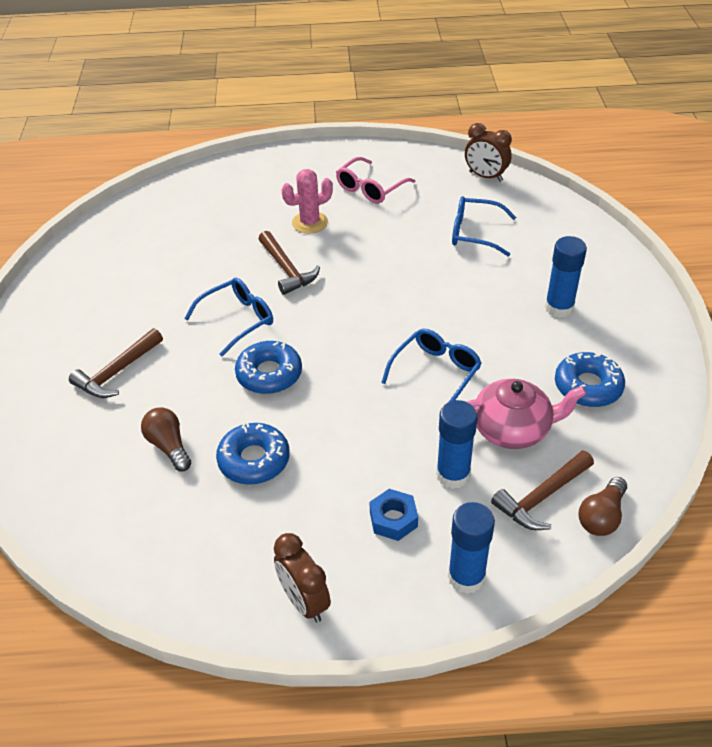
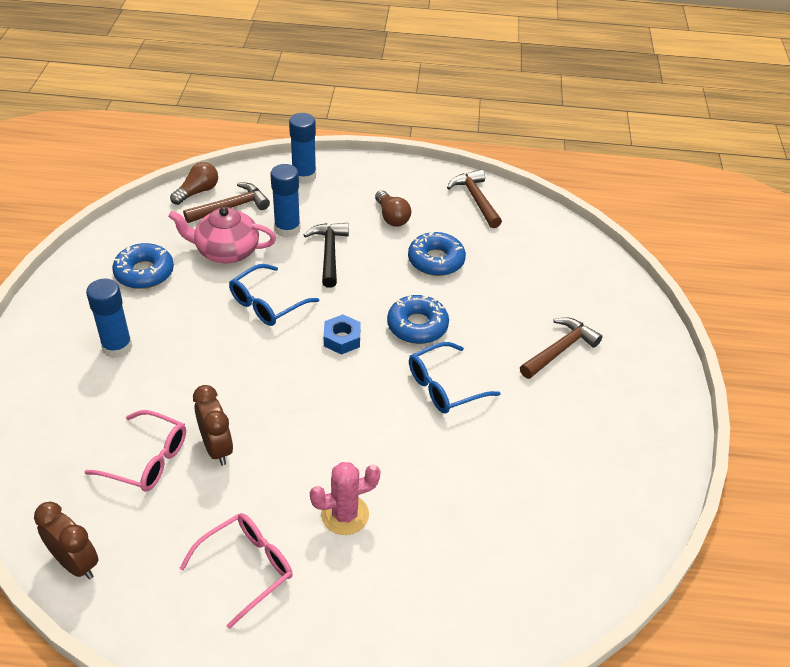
camera: 175 degrees left, 0 degrees up
(169, 446) = (504, 280): brown light bulb -> brown light bulb (392, 217)
(286, 269) = (385, 443): brown hammer -> brown hammer (476, 199)
(304, 601) = (409, 180): brown clock -> brown clock (217, 448)
(388, 447) = (329, 253): none -> black hammer
(393, 519) = (340, 210): blue nut -> blue nut (342, 339)
(474, 233) = (147, 460): blue glasses -> pink glasses

